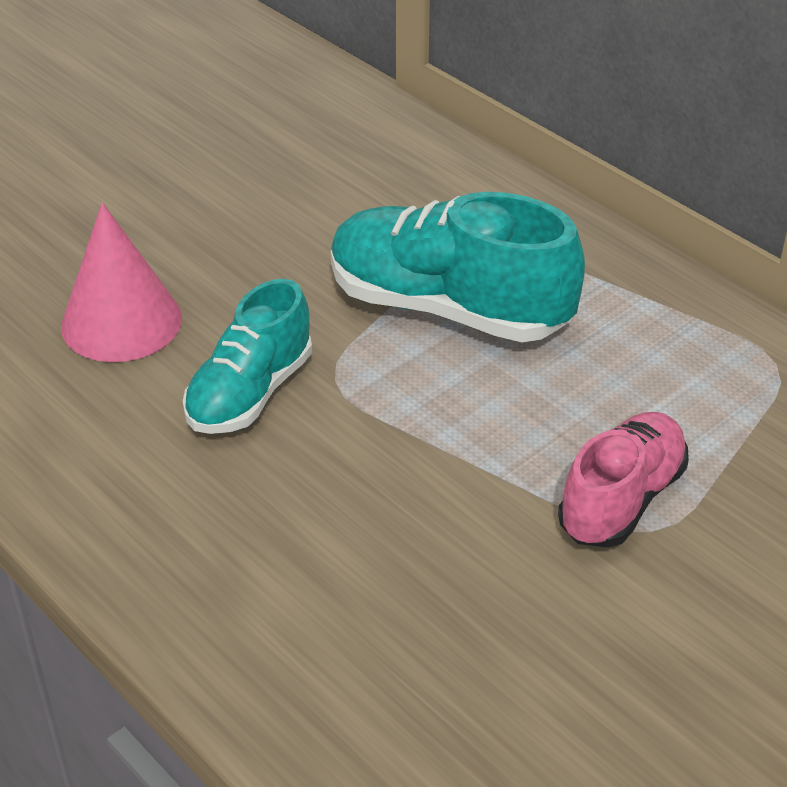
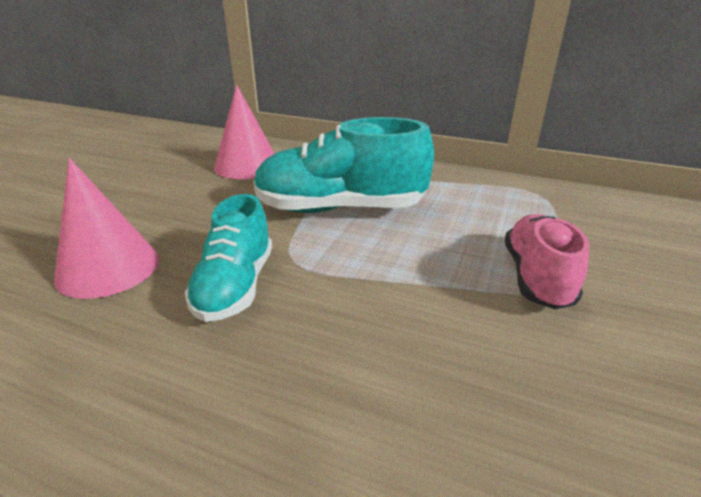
camera: 25 degrees left, 10 degrees down
(364, 178) = (247, 165): none -> pink cone

